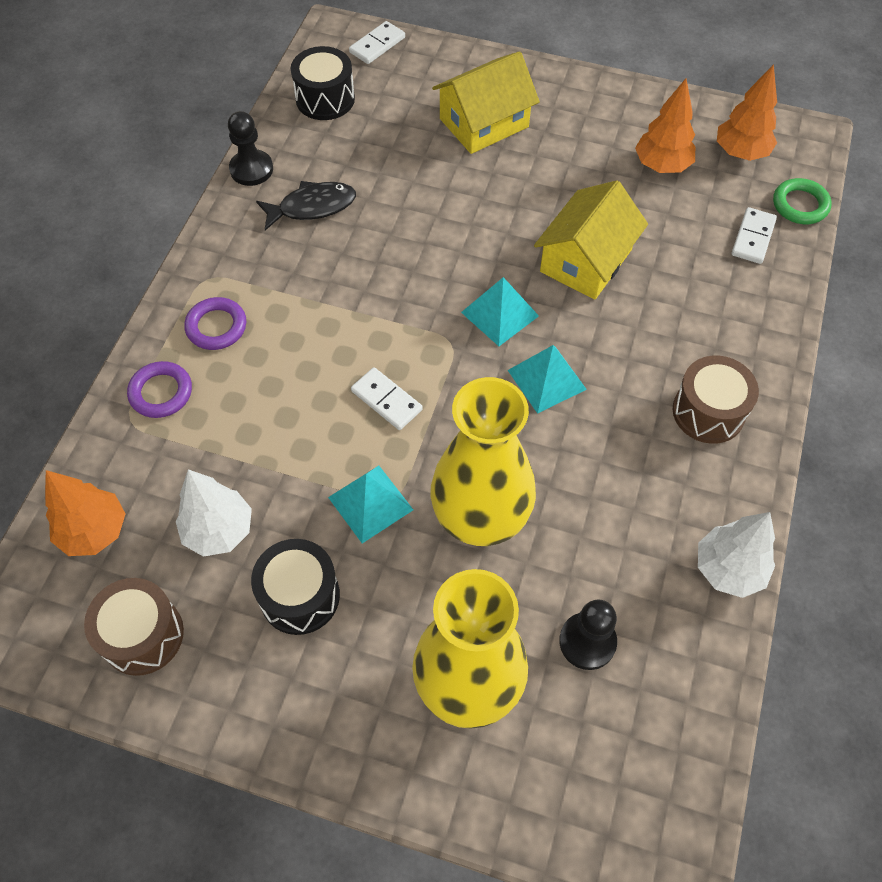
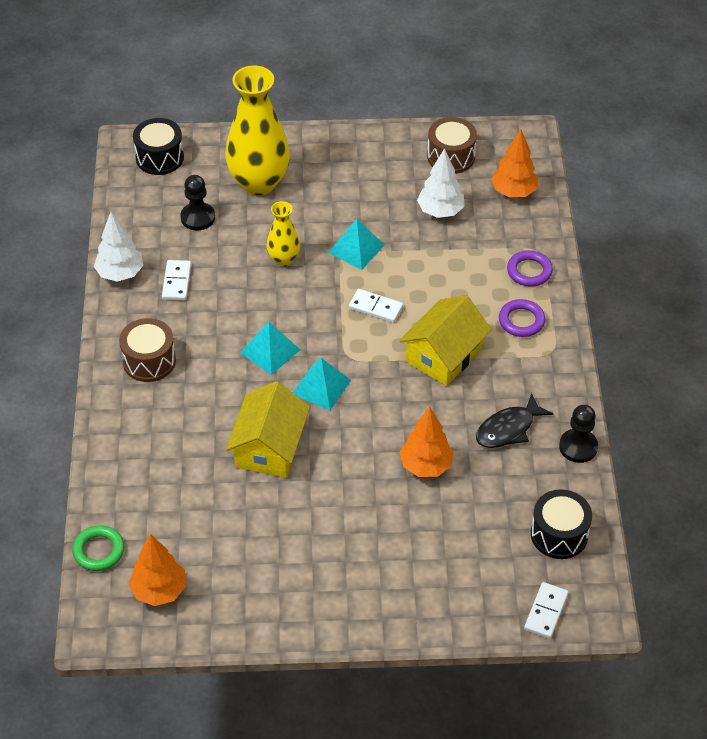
camera: 160 degrees right, 10 degrees down
(300, 596) = (373, 195): black drum -> black drum (159, 158)
(480, 518) = (283, 259): yellow vase -> yellow vase, size x0.51
(484, 123) = (403, 552): yellow house -> yellow house (444, 355)
(661, 166) = (229, 555): orange tree -> orange tree (426, 466)
(753, 237) = (136, 507): white domino -> white domino (177, 282)

